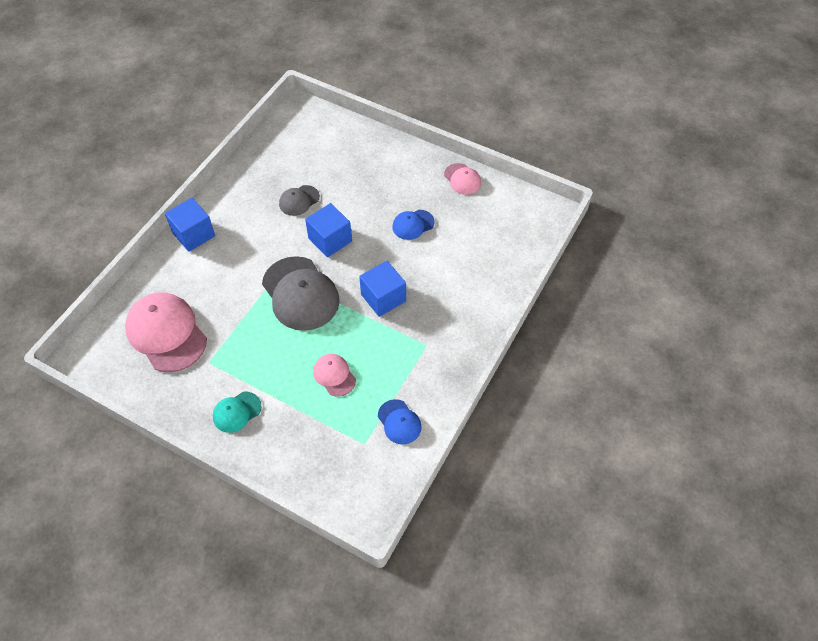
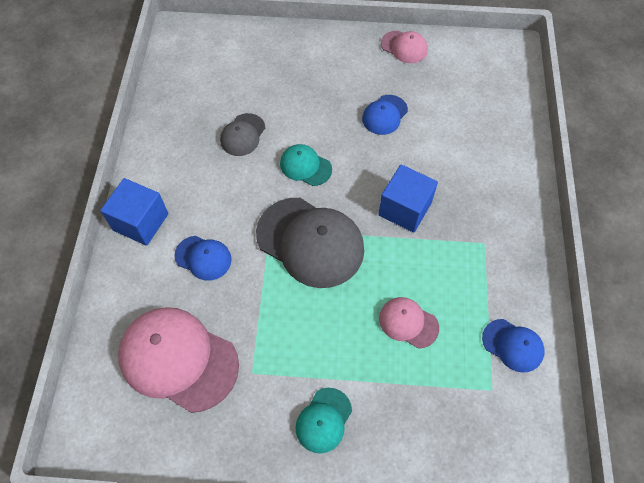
camera: 25 degrees left, 5 degrees up
(221, 275) = (203, 258): none -> blue cap
(330, 240) = (305, 166): blue cube -> turquoise cap

